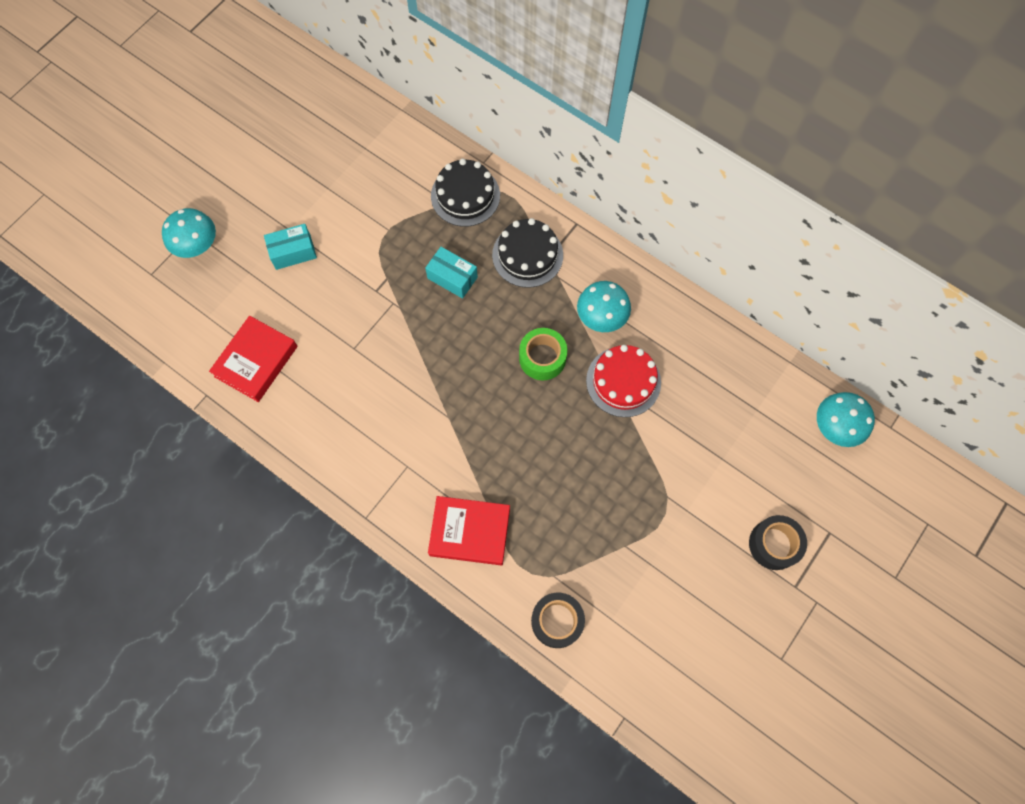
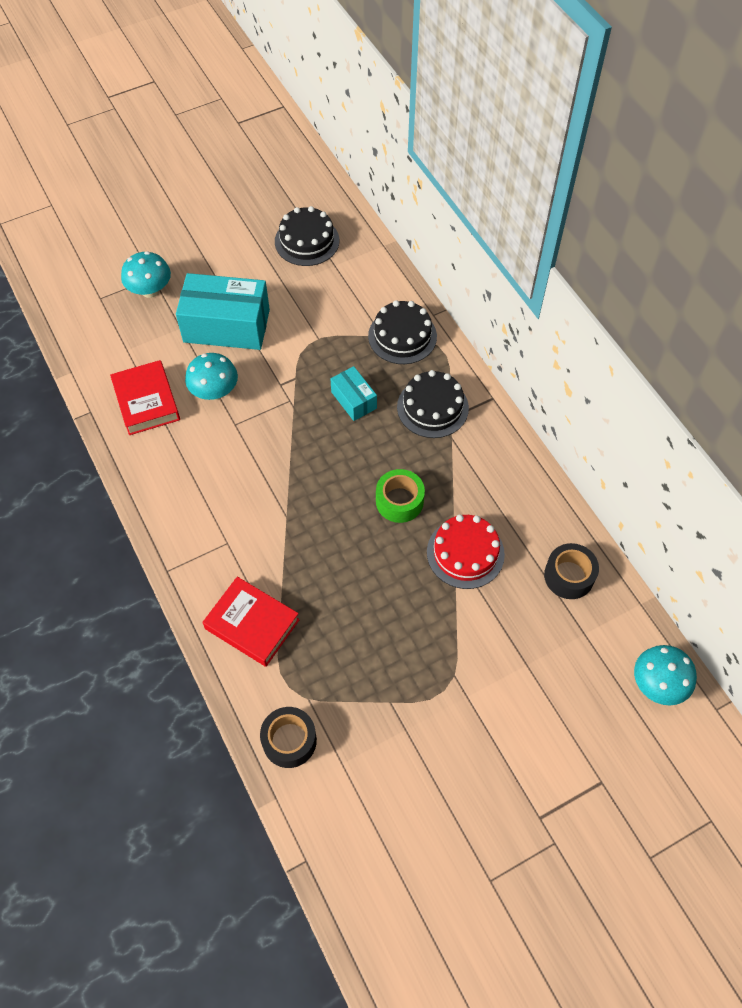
camera: 25 degrees right, 10 degrees down
(256, 361) = (146, 401): red book -> red book turned 75 degrees counterclockwise
(293, 252) = (226, 326): turquoise box -> turquoise box, size x1.95
(325, 133) = (307, 241): none -> black cake
(601, 317) = (473, 488): turquoise mushroom -> turquoise mushroom (214, 391)
(774, 544) = (538, 767): black tape -> black tape (569, 576)

